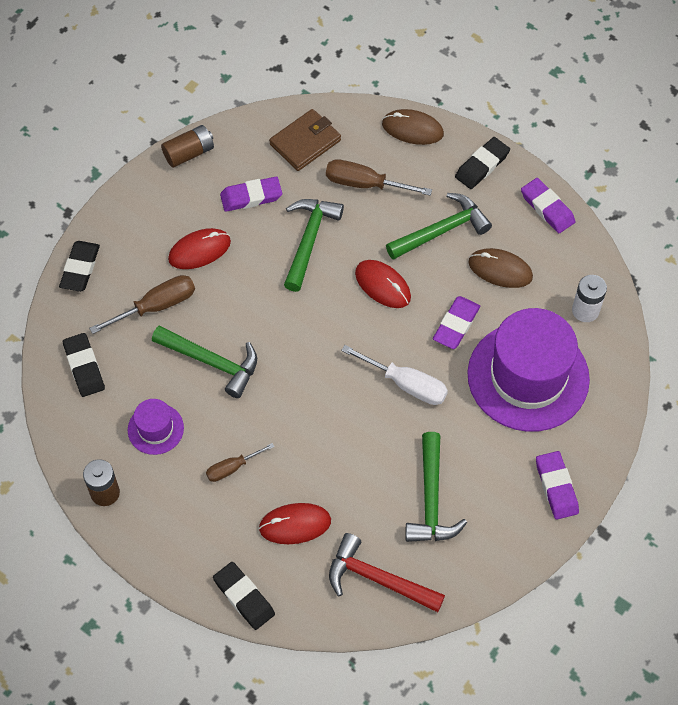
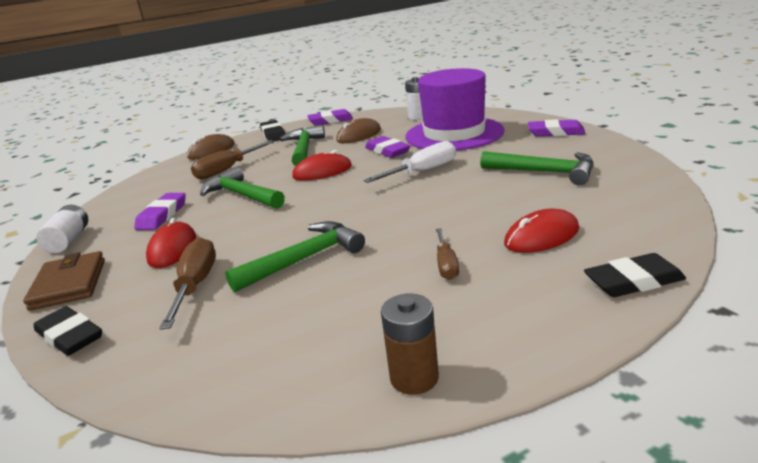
camera: 60 degrees left, 35 degrees down
(84, 367) = (202, 360): black eraser -> none
(155, 429) = (350, 312): purple hat -> none
(189, 153) = (69, 240): brown battery -> white battery
(295, 524) = (541, 236): red mouse -> red mouse turned 45 degrees clockwise
(305, 142) = (155, 187): brown wallet -> brown wallet (69, 284)
(378, 579) = (625, 202): red hammer -> none

